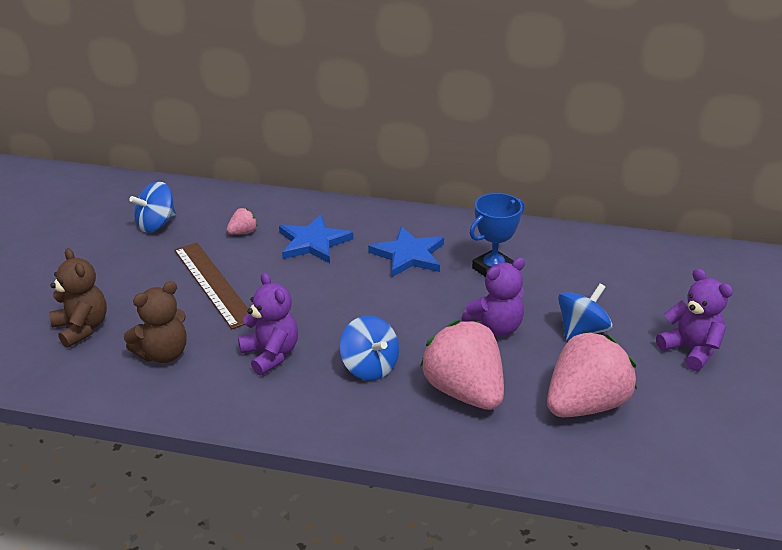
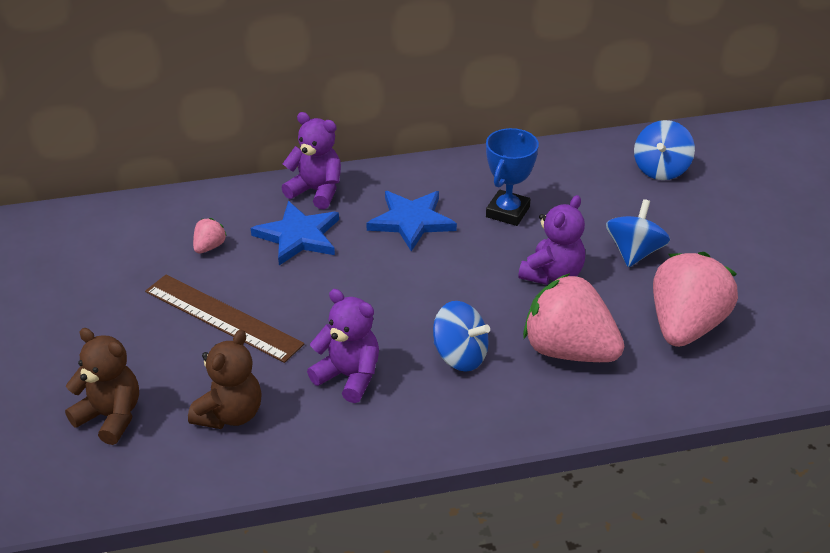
camera: 25 degrees left, 5 degrees up
(156, 224) = (97, 266): blue spinning top -> blue spinning top (661, 169)
(690, 350) = (741, 241): purple teddy bear -> purple teddy bear (316, 191)

